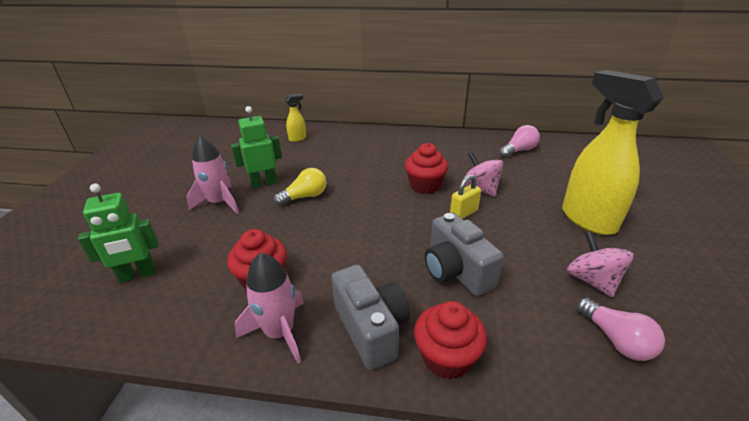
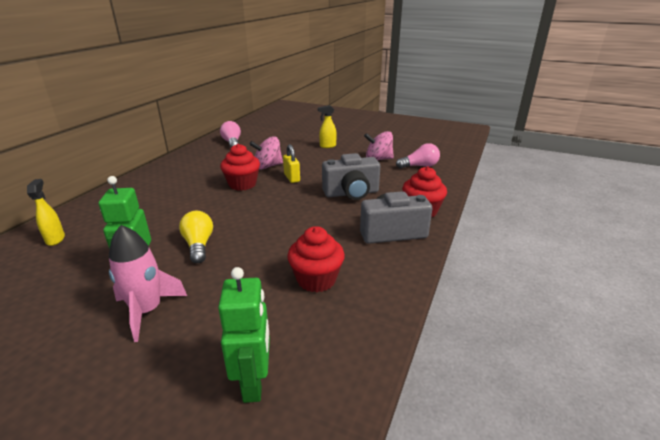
camera: 75 degrees left, 5 degrees down
(279, 332) = (383, 273): pink rocket -> none
(587, 219) = (327, 146): yellow spray bottle -> yellow spray bottle, size x0.43

